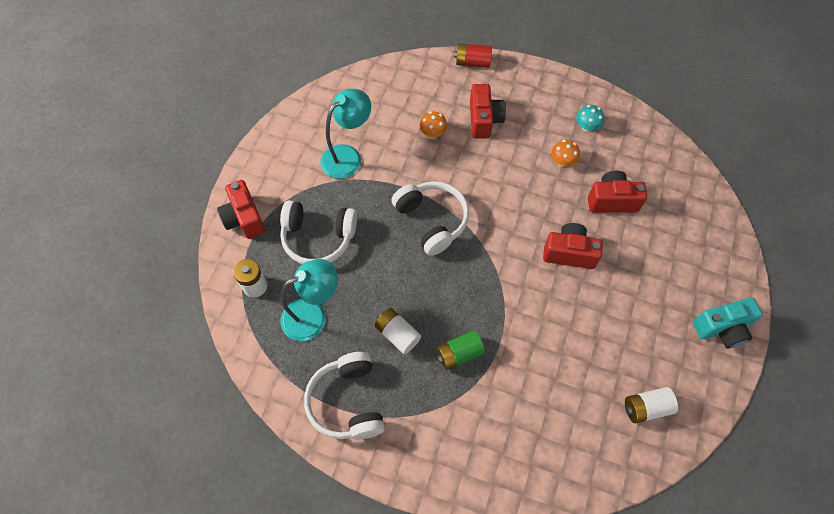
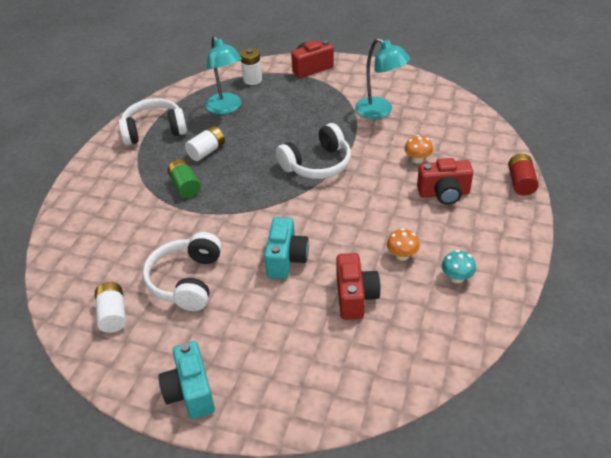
camera: 90 degrees right, 20 degrees down
(318, 238) = (295, 104): white headphones -> white headphones (186, 280)
(569, 253) = (286, 259): red camera -> turquoise camera

